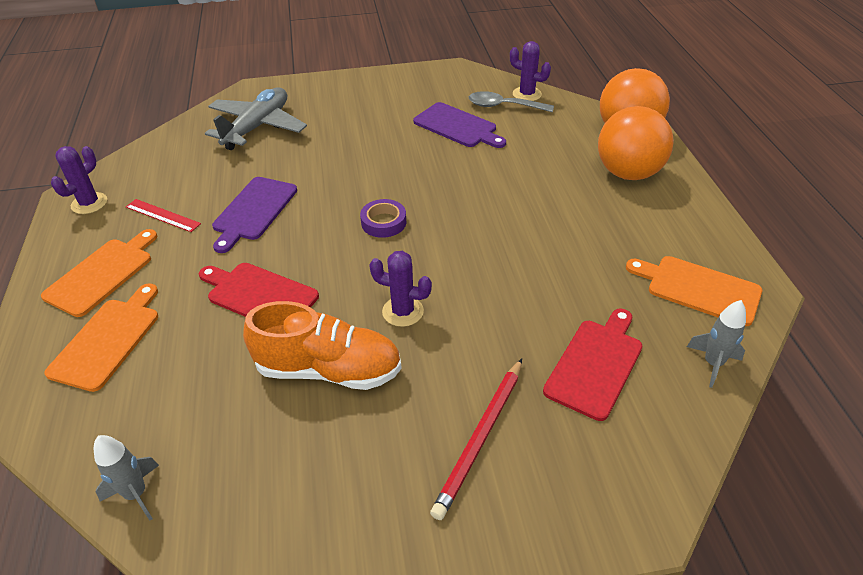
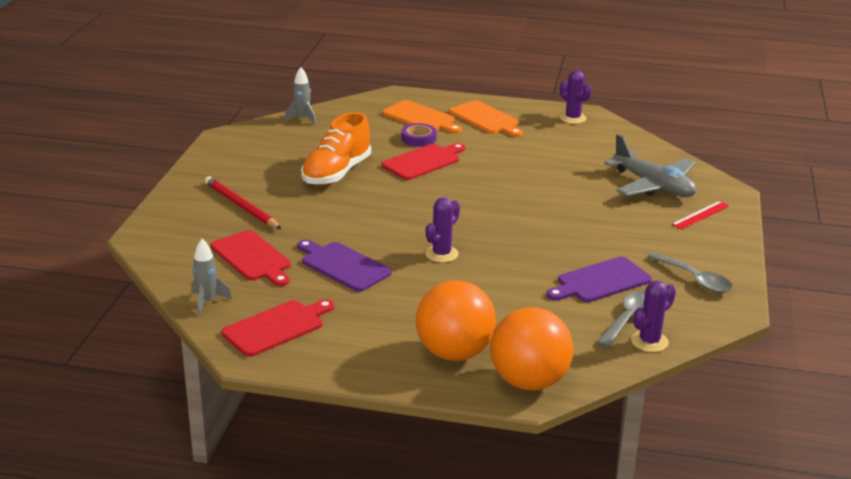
camera: 110 degrees right, 15 degrees down
(163, 215) = (540, 140): red ruler -> red ruler (700, 215)
(253, 211) = (522, 170): purple cutting board -> purple cutting board (343, 265)
(383, 222) = (469, 215): purple tape -> purple tape (418, 139)
(403, 311) = (364, 204): purple cactus -> purple cactus (441, 254)
(421, 88) = (695, 279): none -> grey spoon
(698, 289) = (277, 327): orange cutting board -> red cutting board

